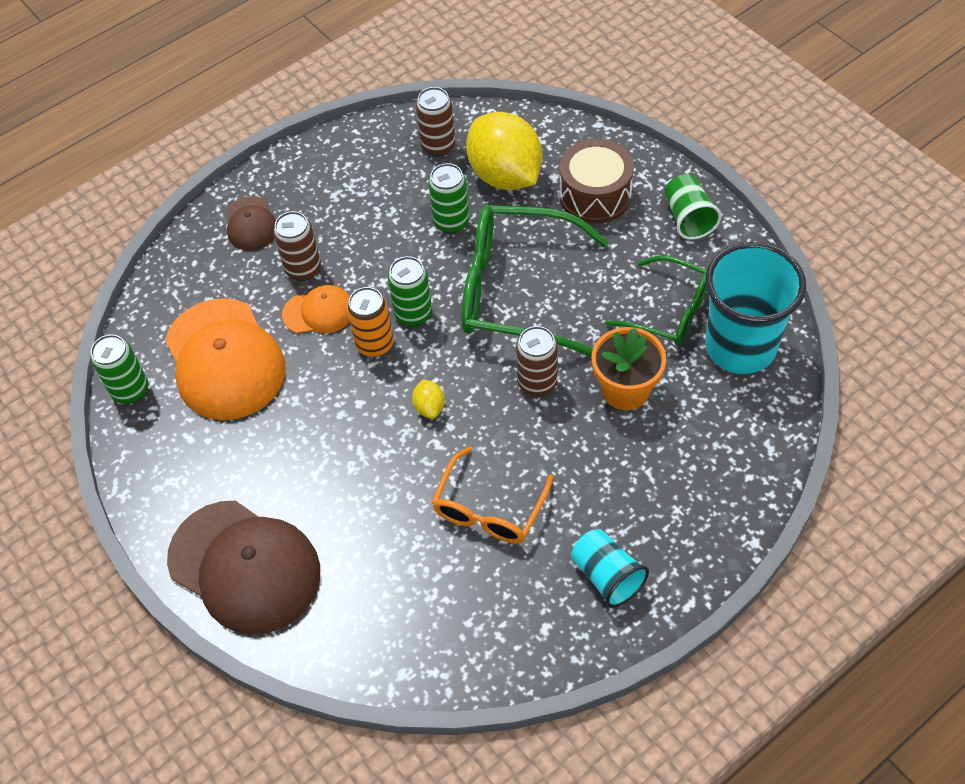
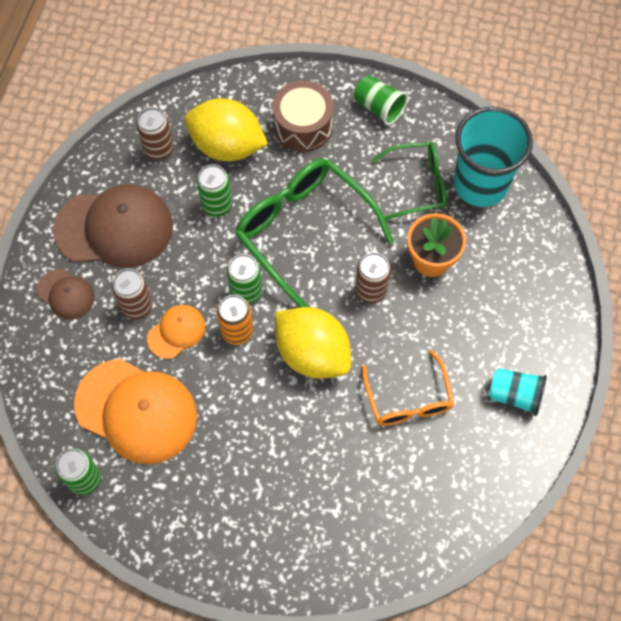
camera: 40 degrees left, 10 degrees up
(245, 566) = (279, 548): brown cap -> brown cap (114, 228)
(429, 407) = (312, 353): yellow lemon -> yellow lemon, size x2.48
(516, 290) = (304, 231): green glasses -> green glasses turned 75 degrees clockwise

